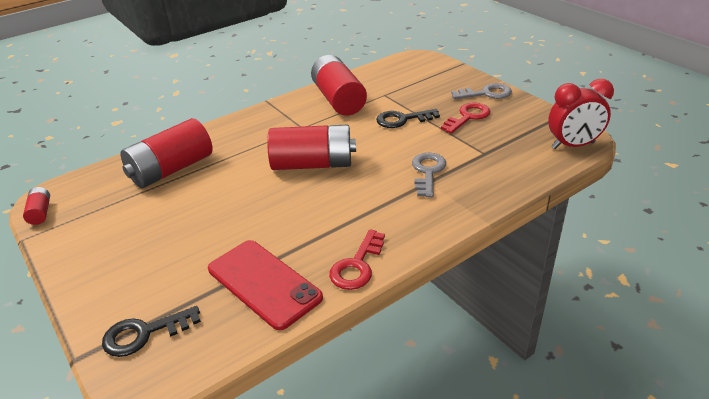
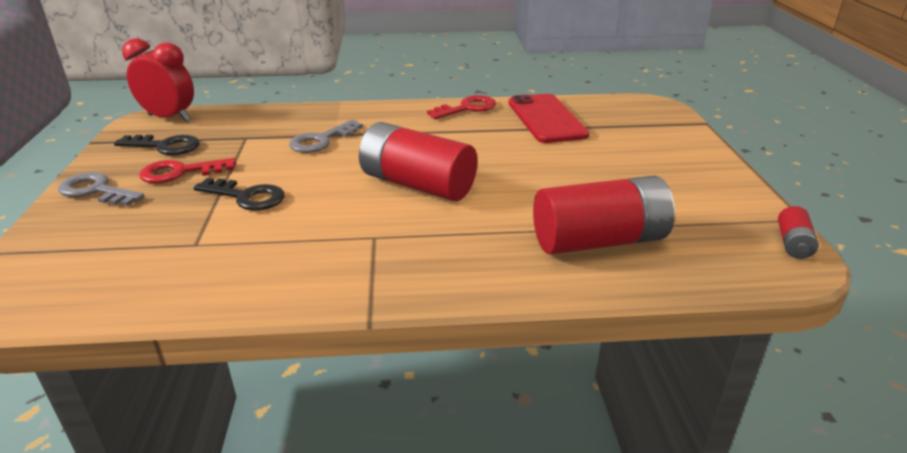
camera: 150 degrees left, 5 degrees down
(144, 334) = (651, 120): black key -> black key (165, 146)
(338, 99) = (265, 263): red battery -> none

